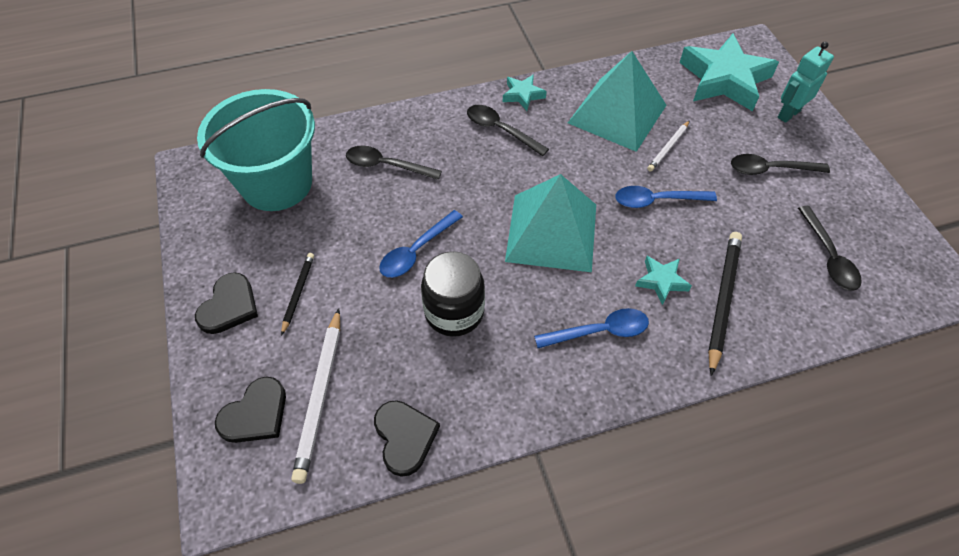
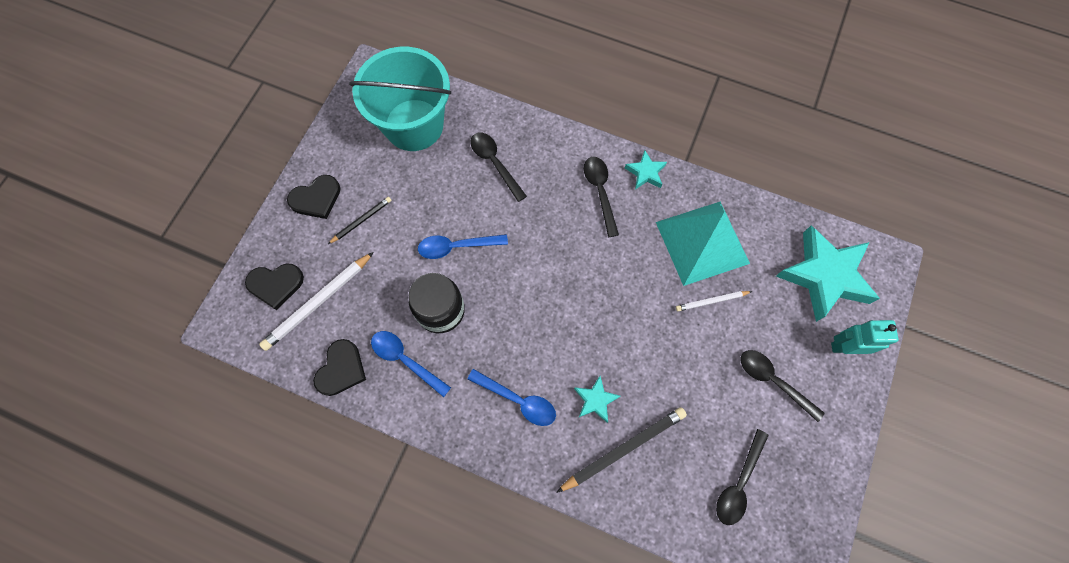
camera: 40 degrees right, 15 degrees up
(552, 232) = (557, 303): turquoise pyramid -> none
(657, 200) = (657, 337): blue spoon -> blue spoon (405, 360)

